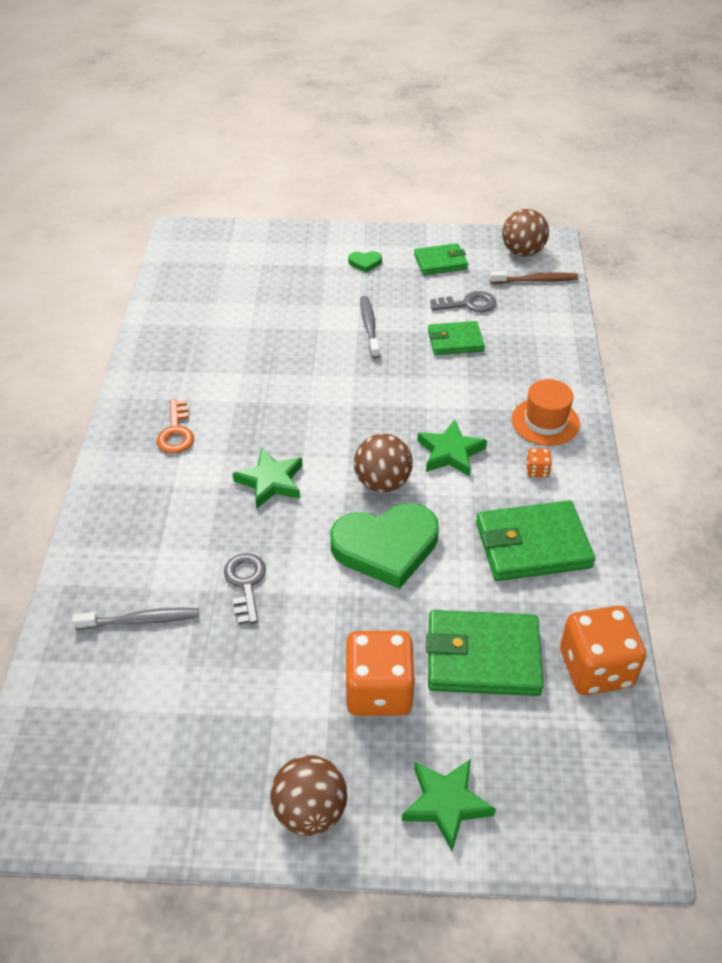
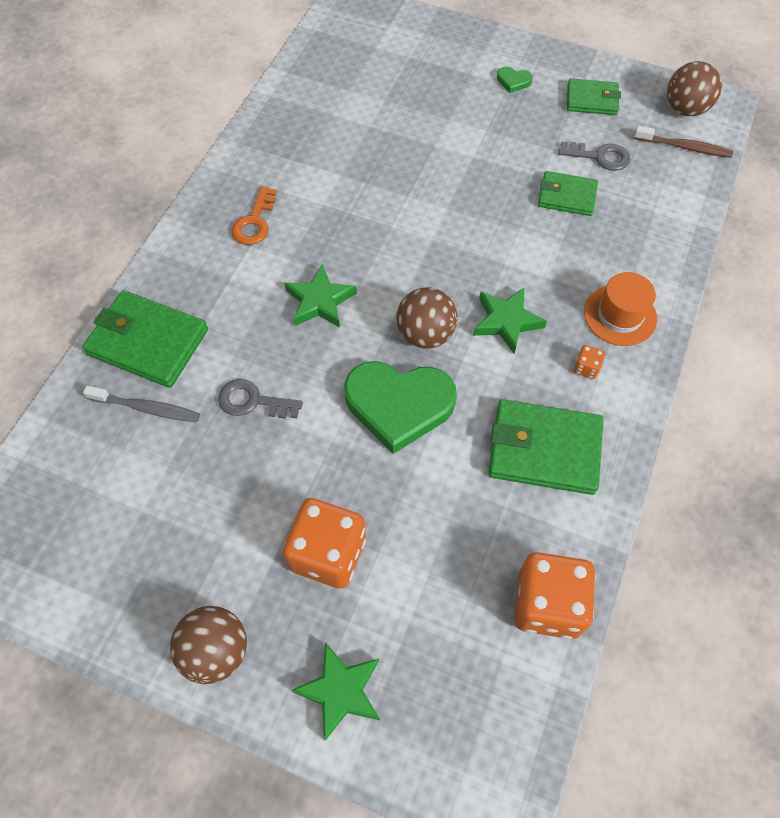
camera: 20 degrees right, 15 degrees up
(245, 583) = (253, 401): grey key -> grey key turned 90 degrees counterclockwise
(369, 327) = (486, 156): grey toothbrush -> none
(483, 657) = (441, 553): green wallet -> green wallet (148, 342)

